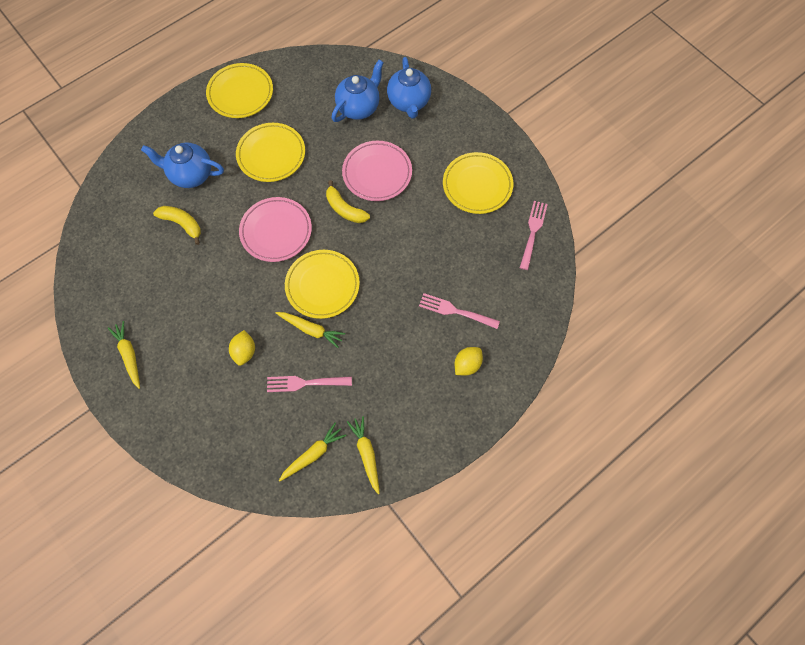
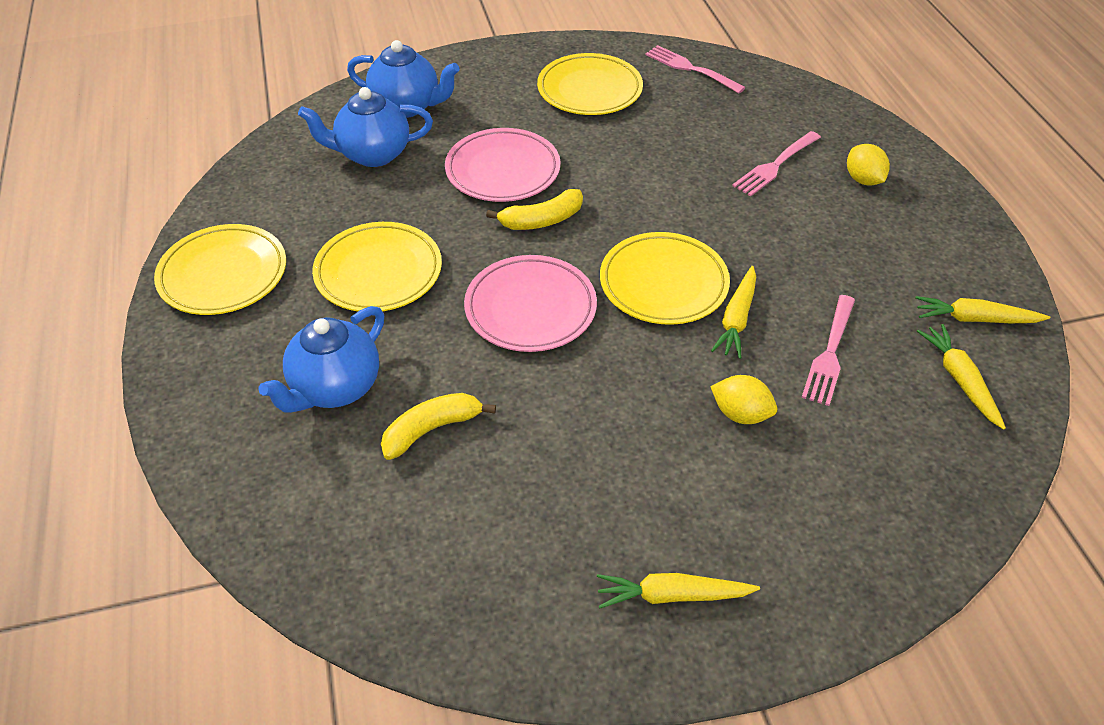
camera: 65 degrees left, 20 degrees down
(311, 330) = (736, 319): yellow carrot -> yellow carrot turned 150 degrees clockwise
(359, 107) = (372, 154): blue teapot -> blue teapot turned 75 degrees counterclockwise

